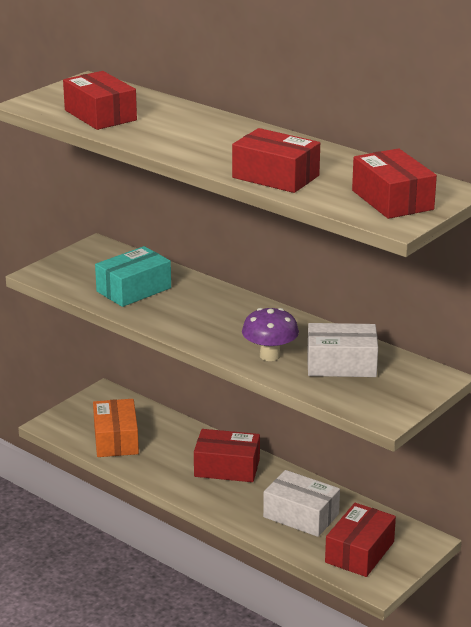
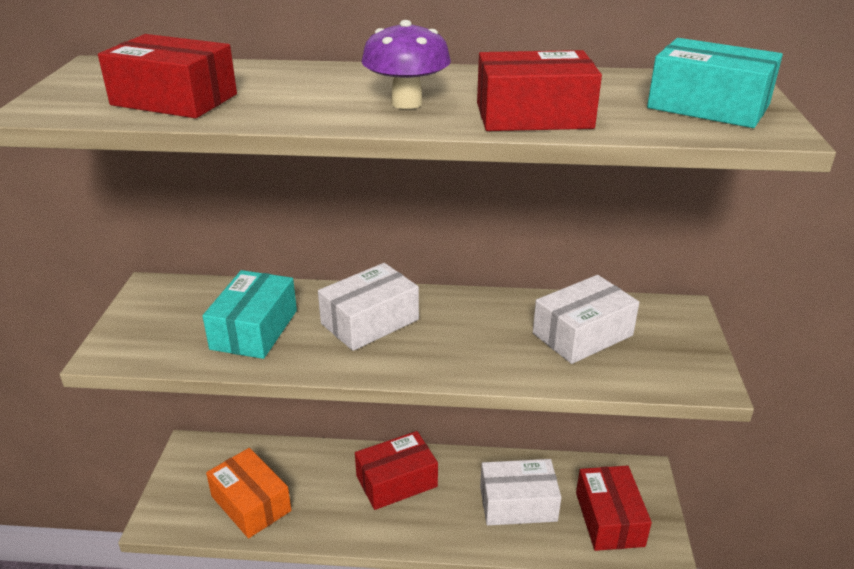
camera: 35 degrees left, 5 degrees up
(209, 309) = (370, 321): none -> white box
(270, 356) = (502, 355): purple mushroom -> purple mushroom (406, 103)
(392, 200) = (708, 106): red box -> turquoise box

